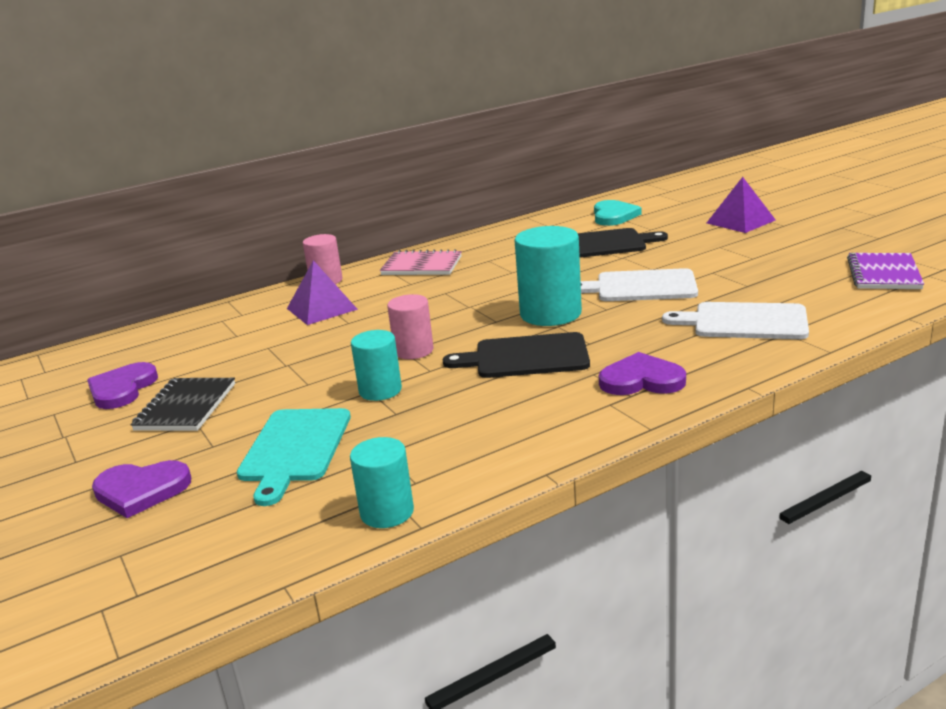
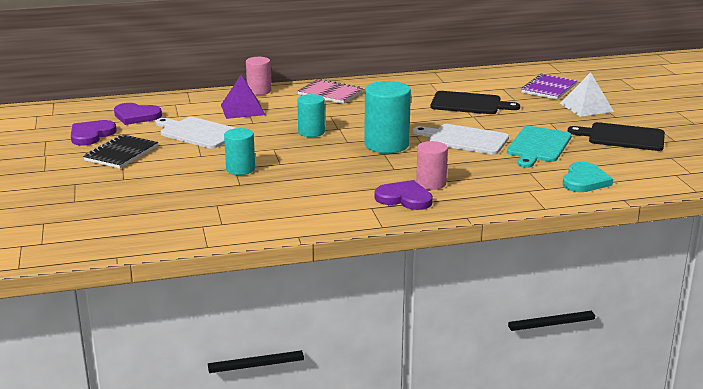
camera: 15 degrees right, 0 degrees up
(141, 490) = (71, 194): purple heart -> purple heart (136, 116)
(295, 449) = (168, 191): turquoise cutting board -> turquoise cutting board (538, 146)
(387, 512) = (194, 235): turquoise cylinder -> turquoise cylinder (311, 132)
(413, 351) = (279, 149): pink cylinder -> pink cylinder (431, 183)
(526, 357) = (345, 168): black cutting board -> black cutting board (622, 137)
(613, 216) = (498, 84): turquoise heart -> turquoise heart (584, 181)
(740, 221) = (586, 107): purple pyramid -> white pyramid
(744, 322) = (509, 177): white cutting board -> white cutting board (198, 133)
(883, 274) = (644, 167): purple notebook -> purple notebook (549, 89)

